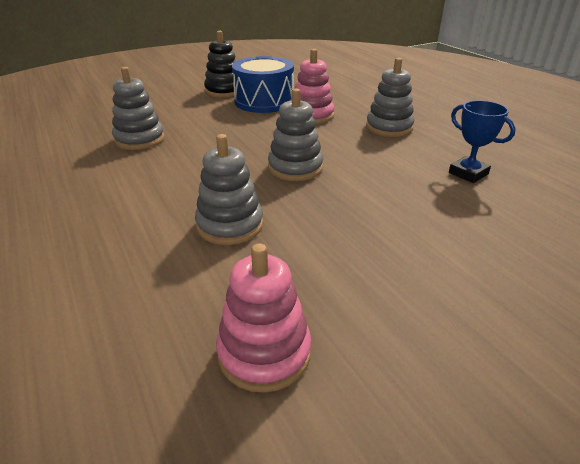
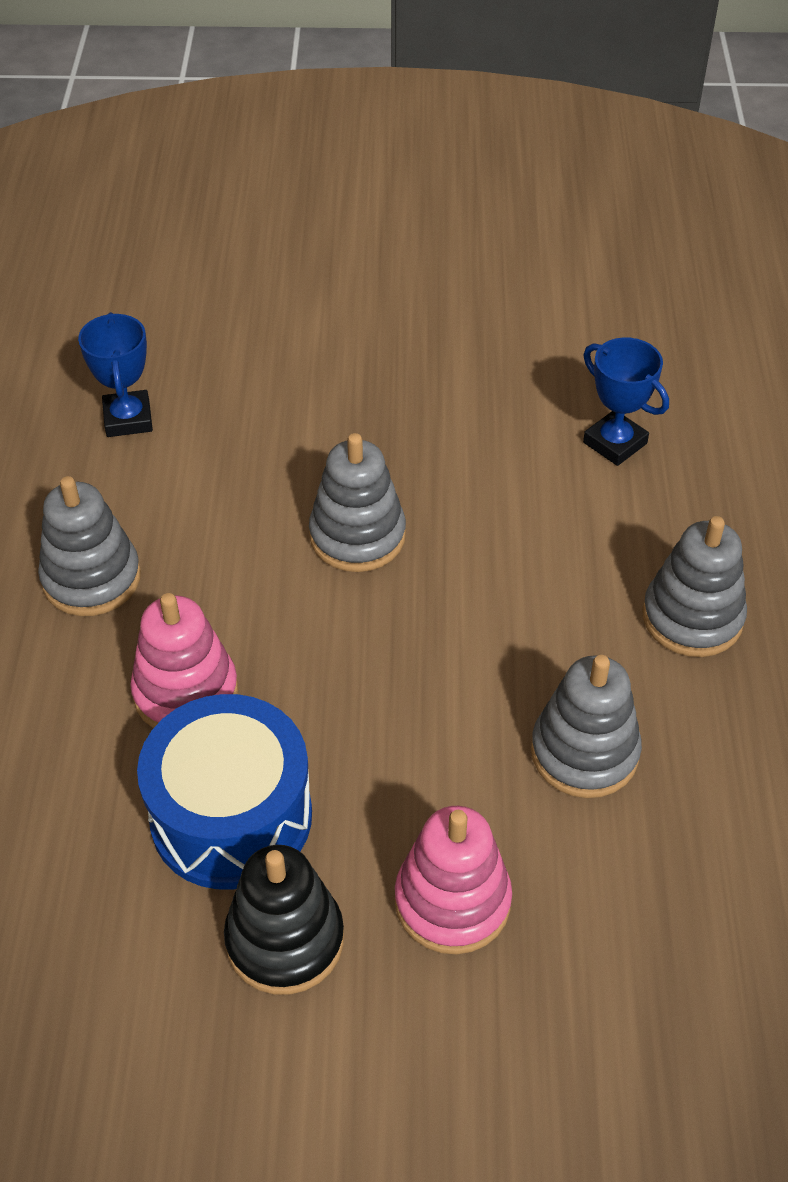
camera: 150 degrees left, 15 degrees up
(169, 257) = (615, 443): none -> blue trophy
(230, 225) = (522, 461): grey stacking toy -> grey stacking toy (692, 617)
(264, 353) = (566, 317): pink stacking toy -> pink stacking toy (452, 901)

